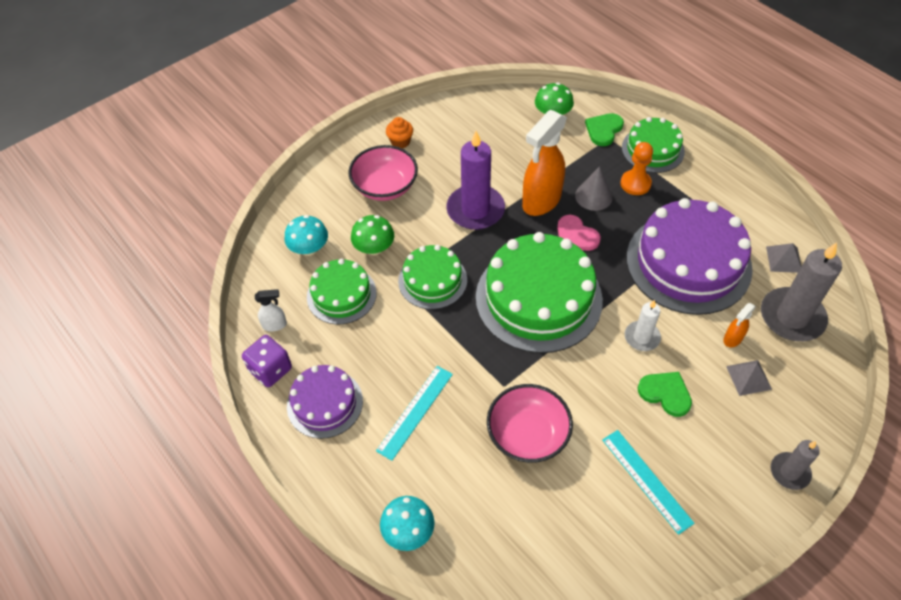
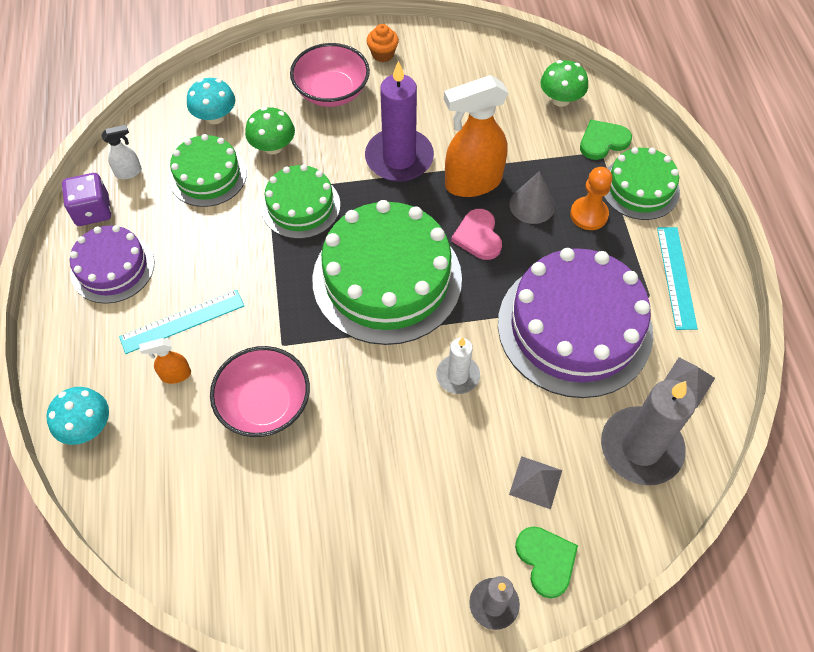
camera: 30 degrees right, 5 degrees up
(275, 325) = (129, 172): white spray bottle -> white spray bottle turned 45 degrees counterclockwise
(646, 480) = (339, 518): turquoise ruler -> turquoise ruler (676, 277)
(665, 393) = (433, 446): green heart -> green heart (546, 560)
(732, 339) = (553, 433): orange spray bottle -> orange spray bottle (175, 375)

